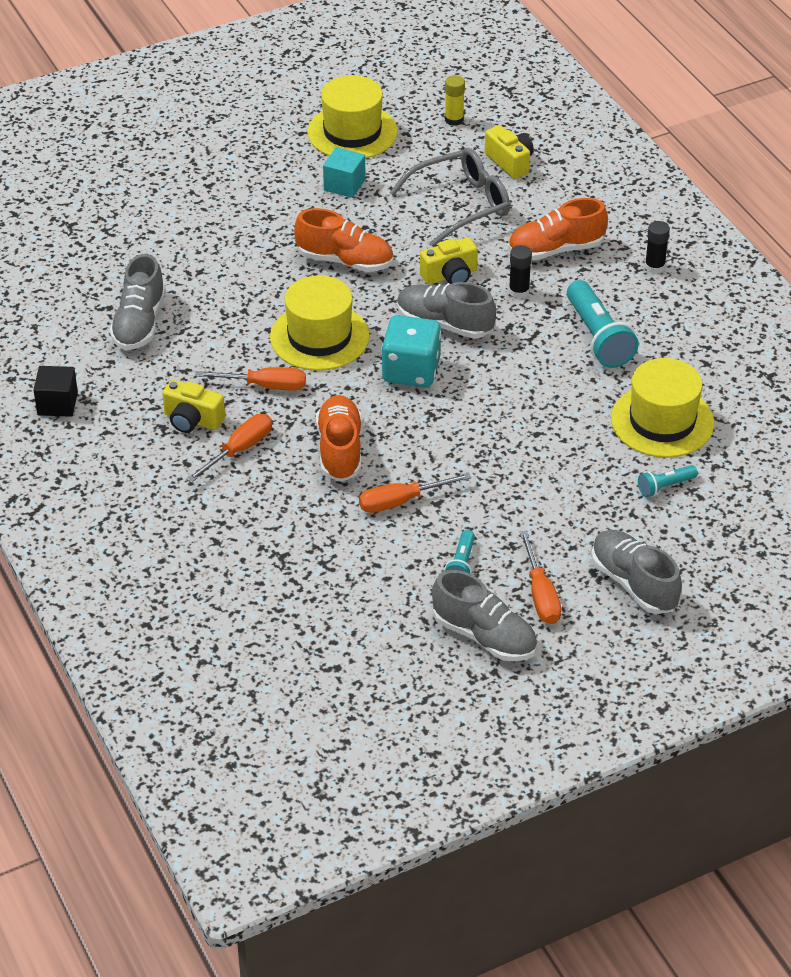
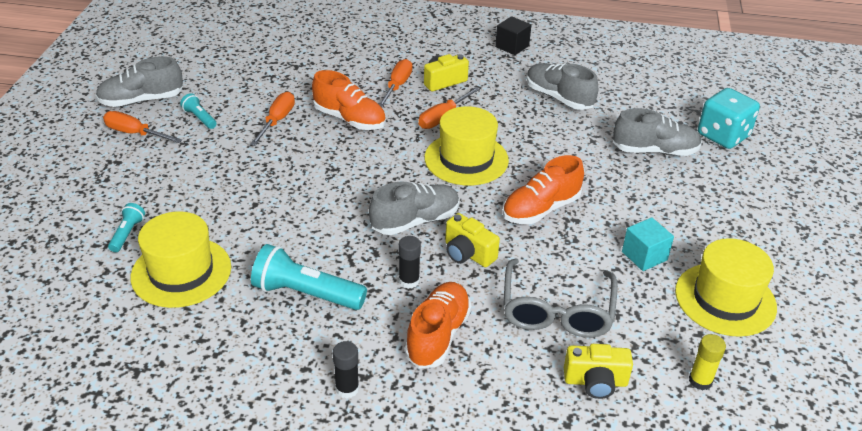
camera: 125 degrees right, 5 degrees down
(239, 450) = (397, 86): orange screwdriver -> orange screwdriver turned 150 degrees counterclockwise
(411, 371) = (385, 181): turquoise dice -> turquoise dice (723, 135)
(450, 275) = (468, 253): yellow camera -> yellow camera turned 60 degrees counterclockwise
(634, 583) = (84, 172): grey shoe -> grey shoe (654, 151)

